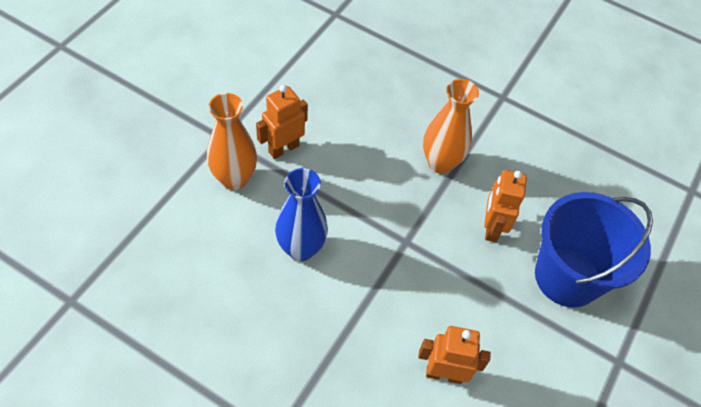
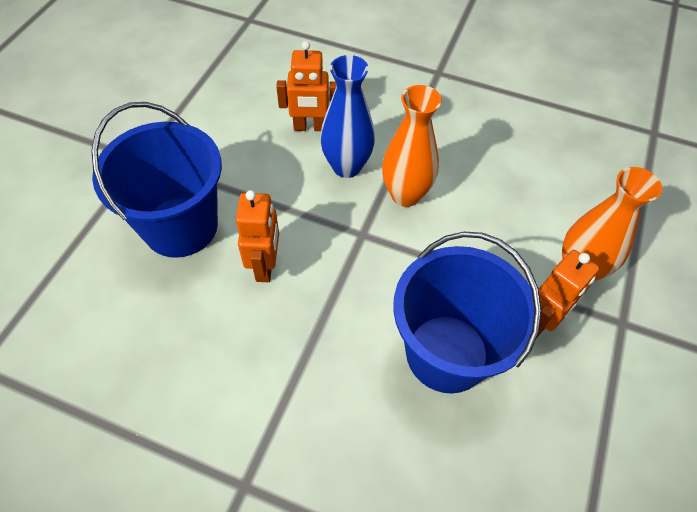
camera: 175 degrees right, 0 degrees up
(301, 248) = (473, 208): blue vase -> blue vase (346, 166)
(361, 141) = (447, 353): none -> blue bucket
(440, 163) = (335, 341): orange vase -> orange vase (405, 195)

